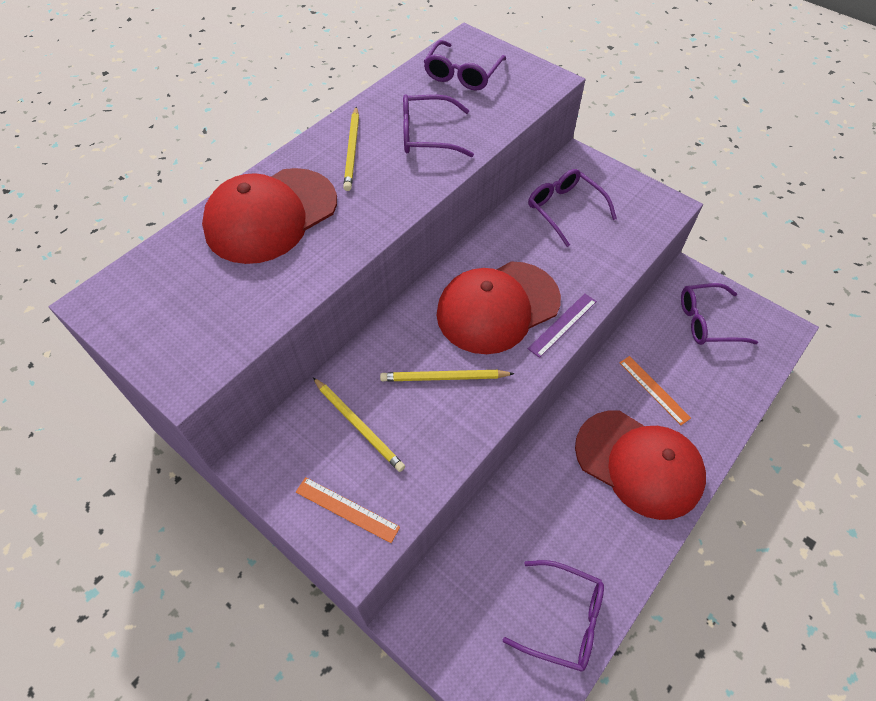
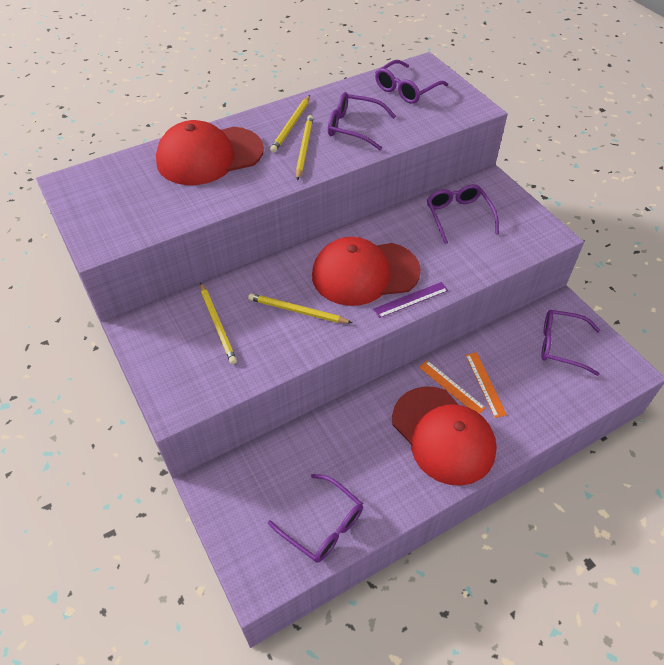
camera: 20 degrees right, 5 degrees down
(347, 509) = (182, 377): orange ruler -> orange ruler (451, 387)
(382, 176) = (304, 148): none -> yellow pencil

